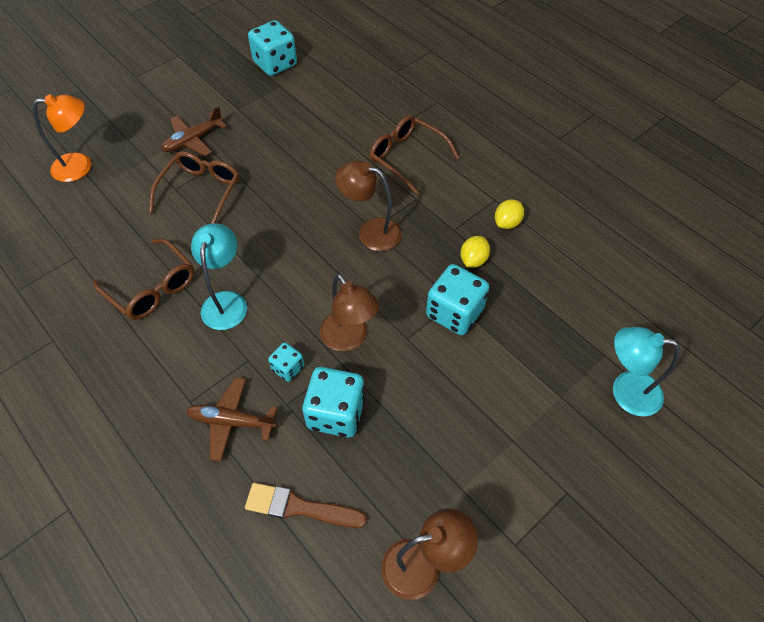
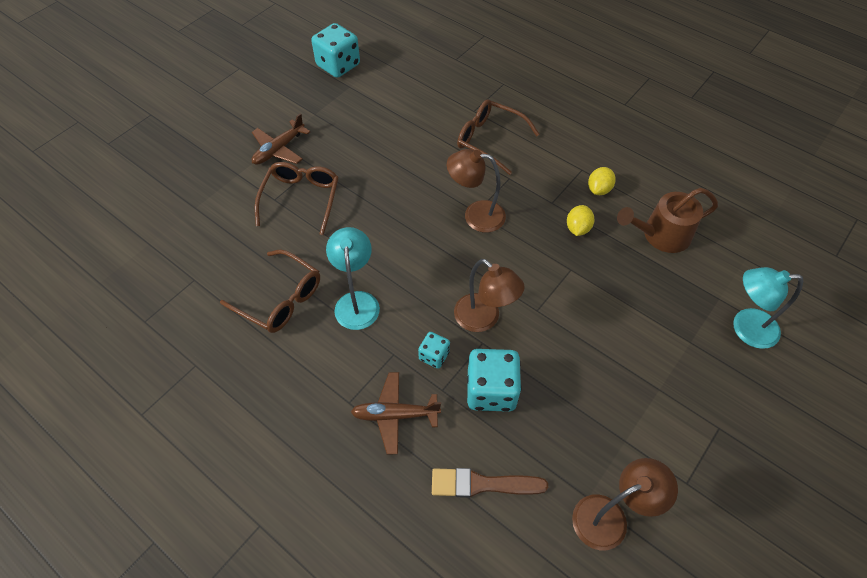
camera: 10 degrees left, 0 degrees up
(80, 166) = (173, 190): orange lamp -> none
(454, 313) = (574, 280): turquoise dice -> none
(560, 279) = (661, 235): none -> brown watering can

